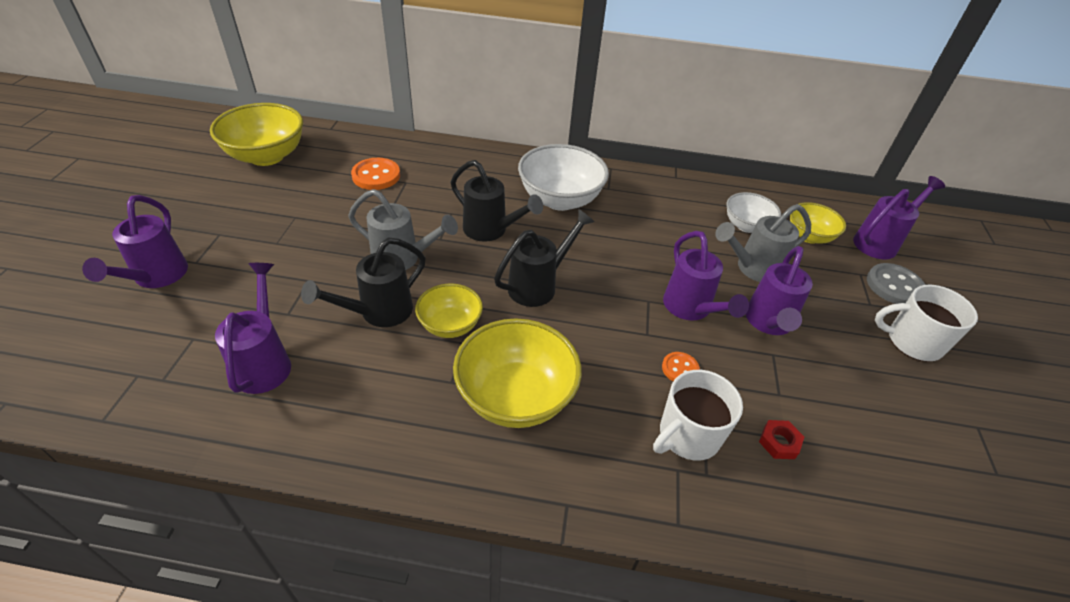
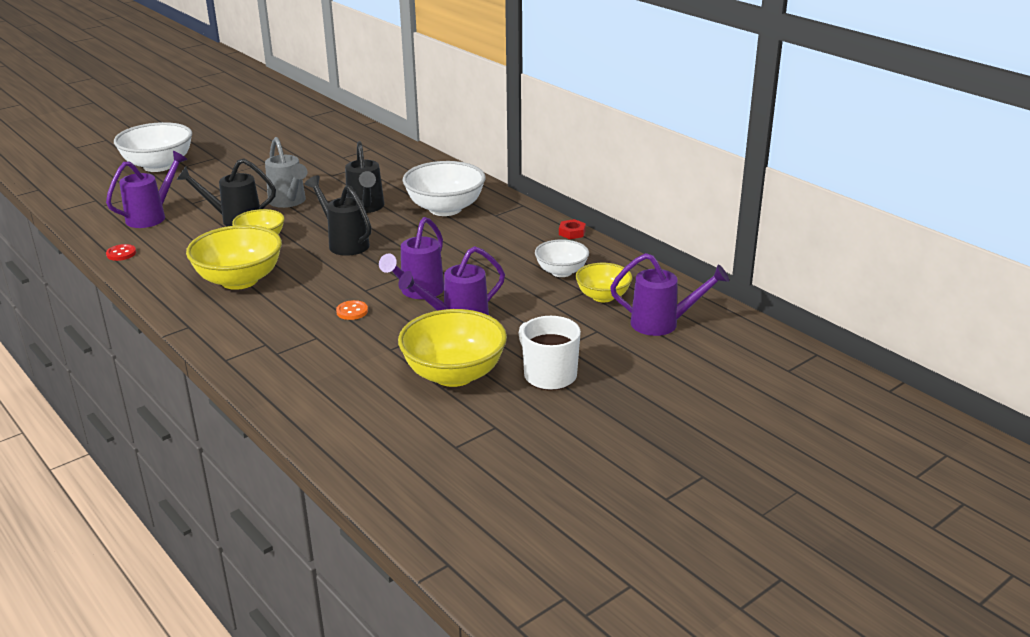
camera: 45 degrees right, 15 degrees down
(156, 278) = (158, 166): purple watering can -> white bowl
(267, 156) = (300, 128): yellow bowl -> yellow bowl (454, 374)
(311, 445) = (121, 254): none -> red button
(376, 176) = (347, 157): orange button -> none
(539, 285) = (344, 243): black watering can -> black watering can turned 135 degrees counterclockwise
(687, 435) = (298, 336): white mug -> none
(752, 268) = (510, 293): grey watering can -> none
(779, 442) = (344, 364): red nut -> red nut (572, 232)
(894, 286) = (610, 347): grey button -> none

